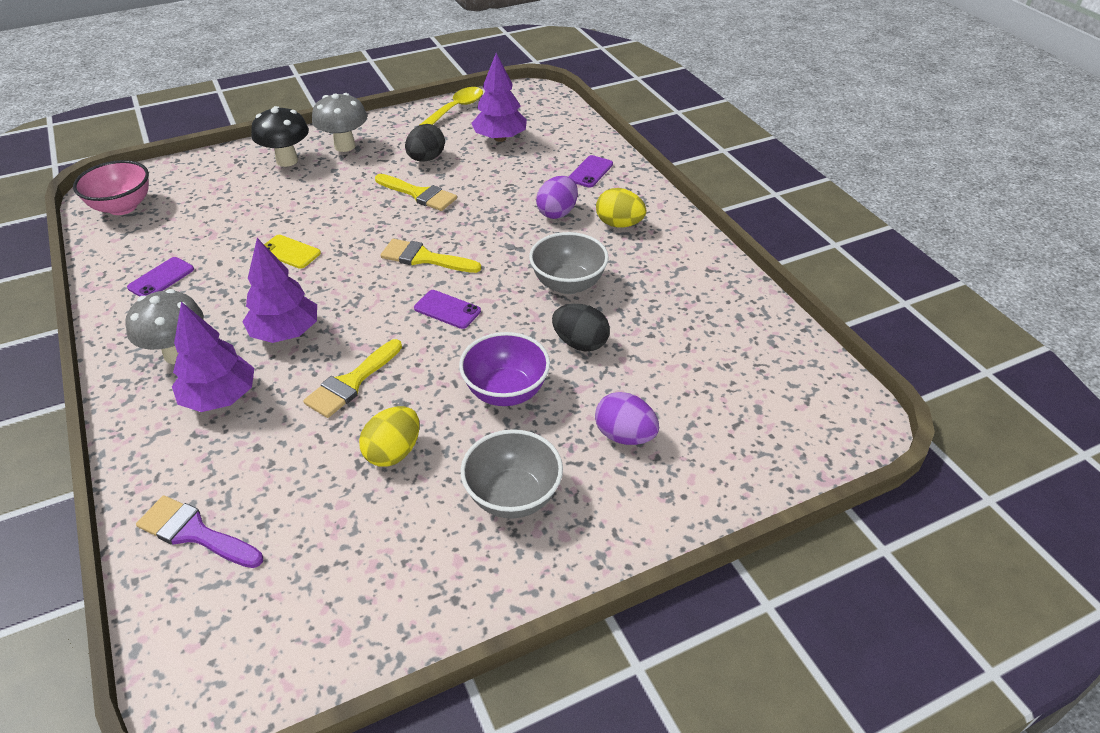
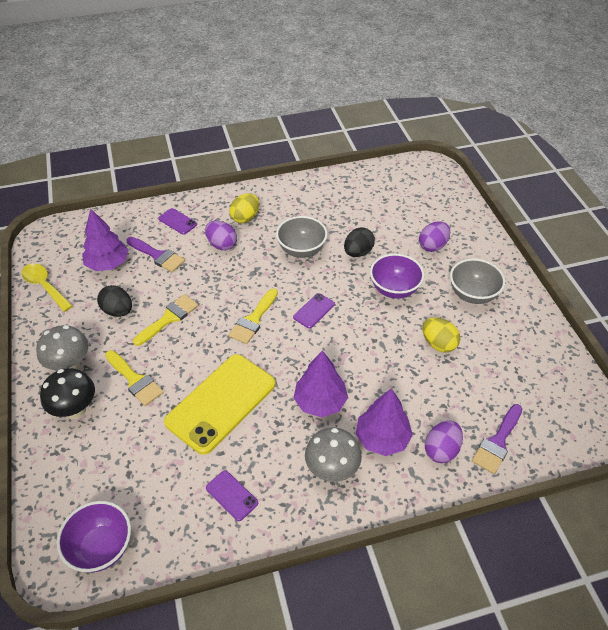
camera: 80 degrees left, 5 degrees up
(122, 207) = (101, 547): pink bowl -> purple bowl
(191, 463) = (441, 450): none -> purple egg
(290, 252) = (221, 403): yellow phone -> yellow phone, size x2.31
(351, 383) = (377, 363): yellow brush -> yellow brush (135, 380)
(523, 168) = (158, 256): none -> purple brush

